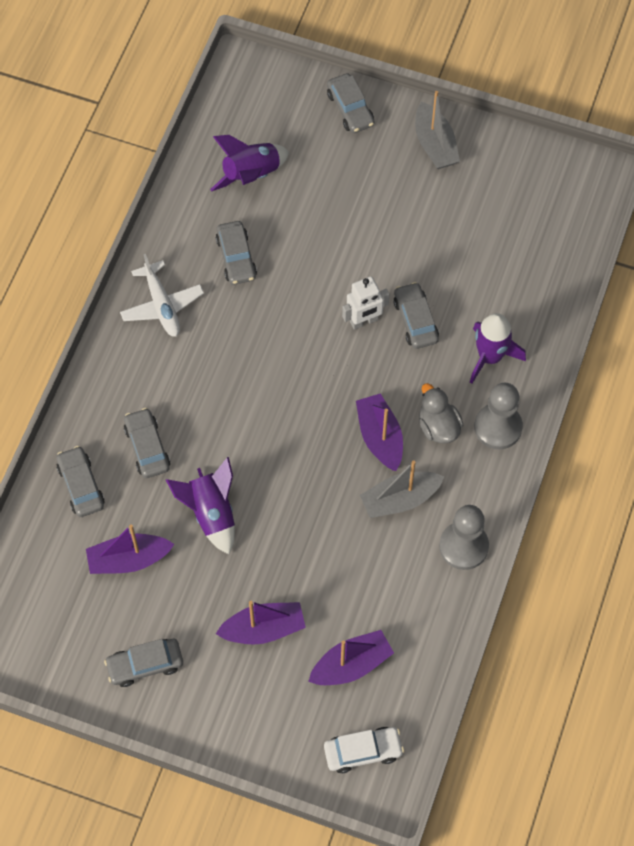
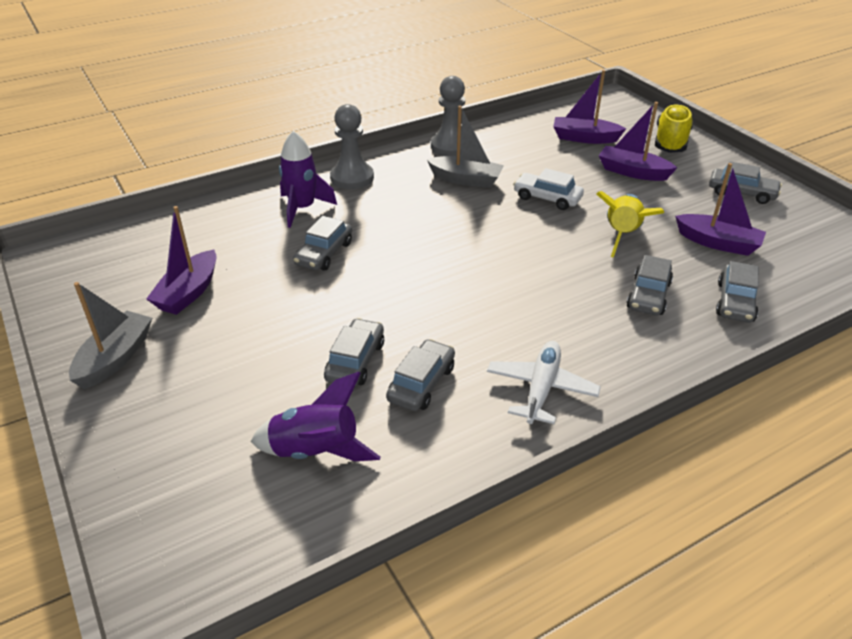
camera: 140 degrees left, 25 degrees down
(211, 513) = (622, 235): purple rocket -> yellow rocket
(262, 725) = (671, 142): none -> yellow shoe
(350, 109) = (130, 447): grey car -> grey car (355, 361)
(363, 752) = (612, 112): white car -> white car (547, 198)
(364, 321) = (365, 274): white robot -> none
(380, 437) = (441, 211): purple boat -> purple boat (188, 292)
(438, 426) = (391, 196): grey duck -> none

